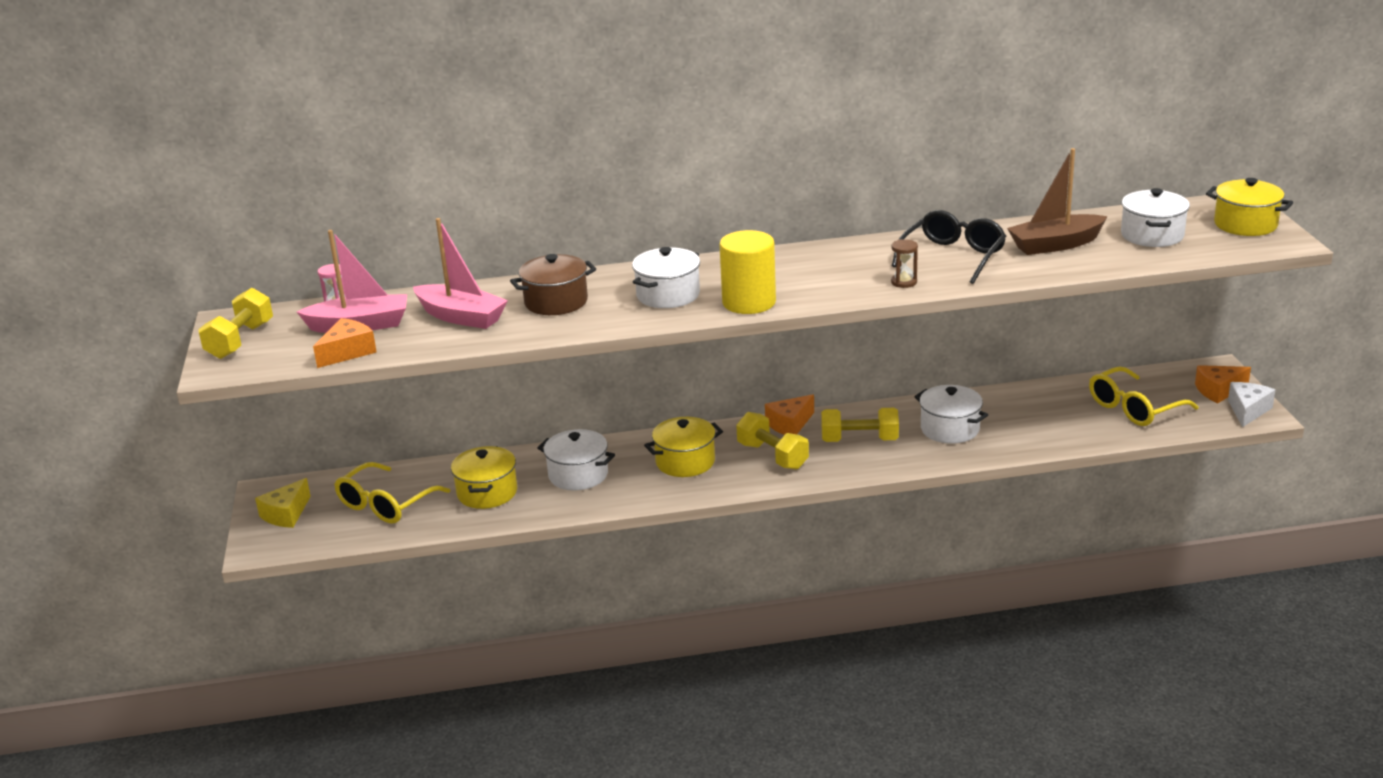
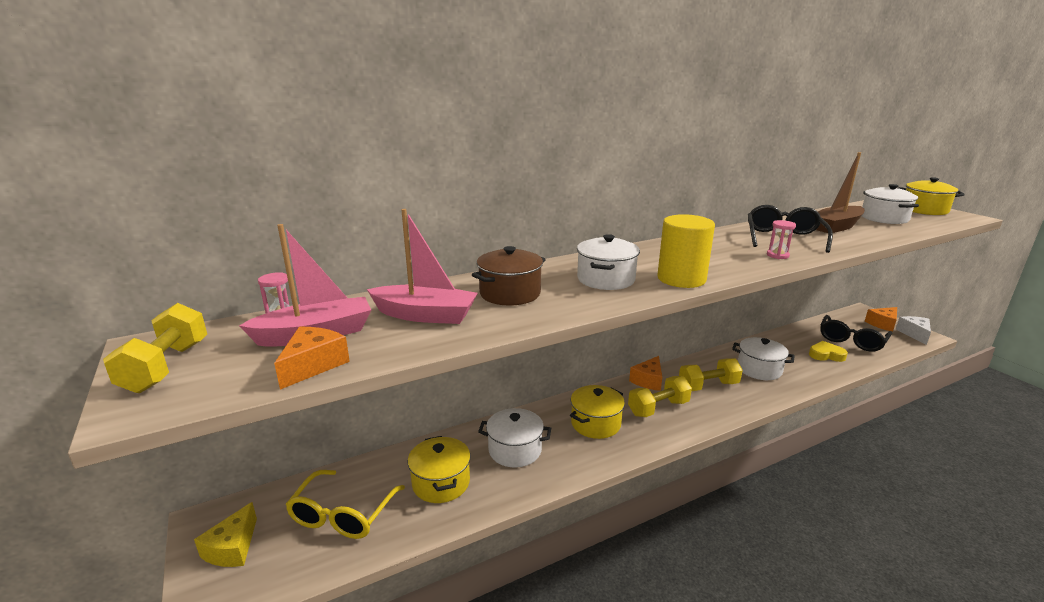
camera: 20 degrees left, 5 degrees down
(772, 456) = (658, 408): yellow dumbbell -> yellow dumbbell turned 60 degrees counterclockwise
(904, 282) = (777, 255): brown hourglass -> pink hourglass
(1068, 422) = (826, 355): none -> yellow heart
(1134, 408) = (851, 340): yellow glasses -> black glasses

